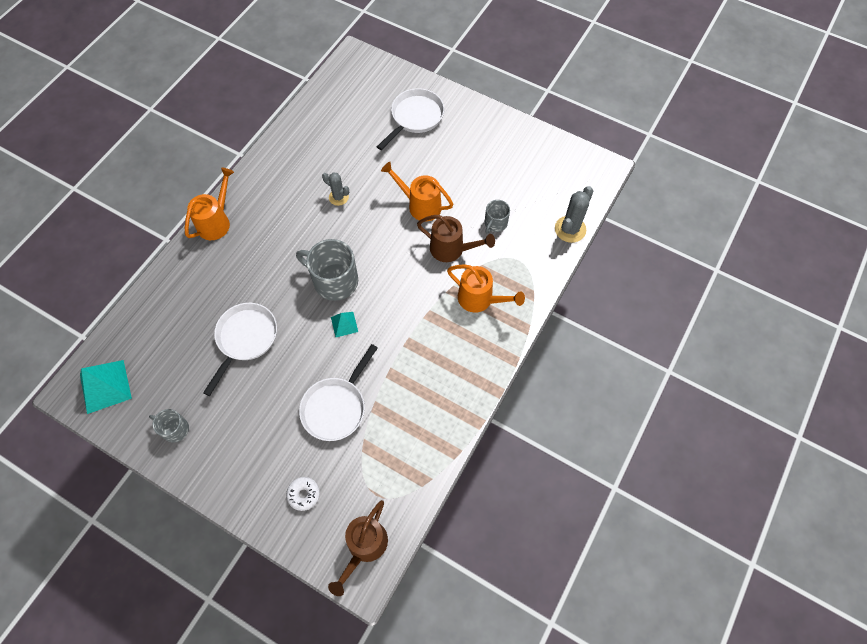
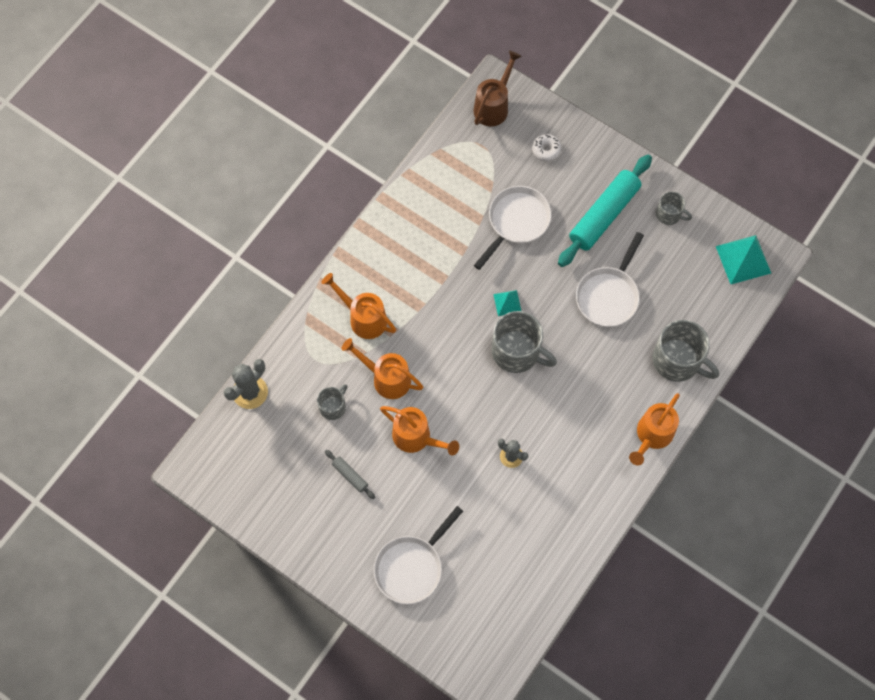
camera: 175 degrees left, 5 degrees up
(185, 284) = (678, 360): none -> grey mug
(244, 422) = (604, 215): none -> turquoise rolling pin
(452, 249) = (386, 378): brown watering can -> orange watering can
(472, 174) = (350, 475): none -> grey rolling pin

